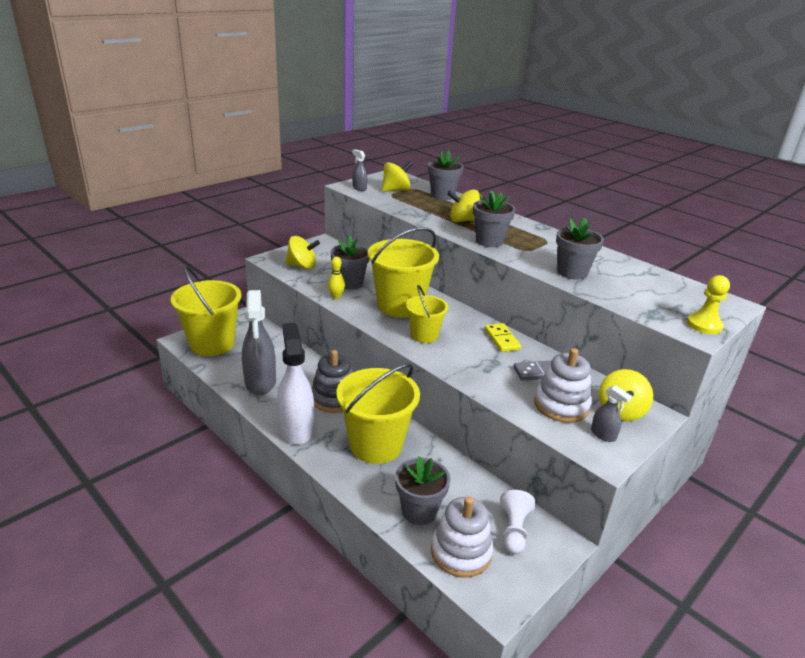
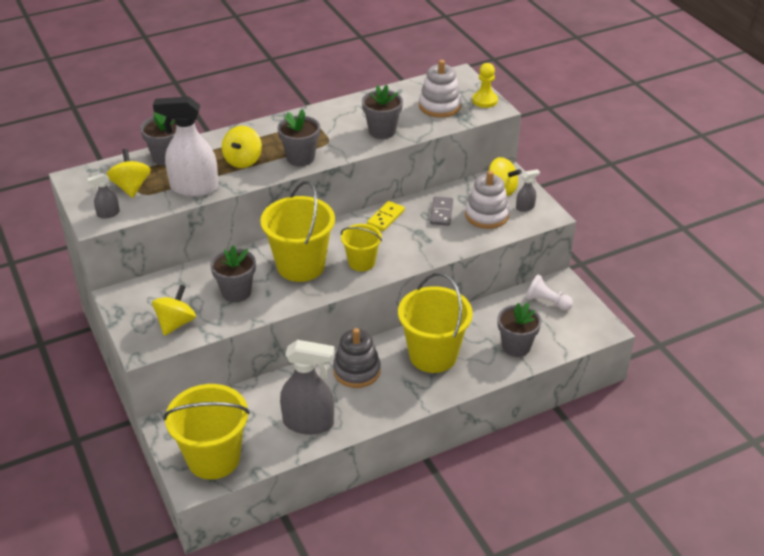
camera: 70 degrees left, 10 degrees up
(296, 428) = (393, 404): white spray bottle -> white spray bottle (194, 188)
(336, 297) = (263, 307): yellow bowling pin -> none
(461, 552) = (560, 334): white stacking toy -> white stacking toy (439, 106)
(502, 339) = (386, 218): yellow domino -> yellow domino turned 60 degrees counterclockwise

